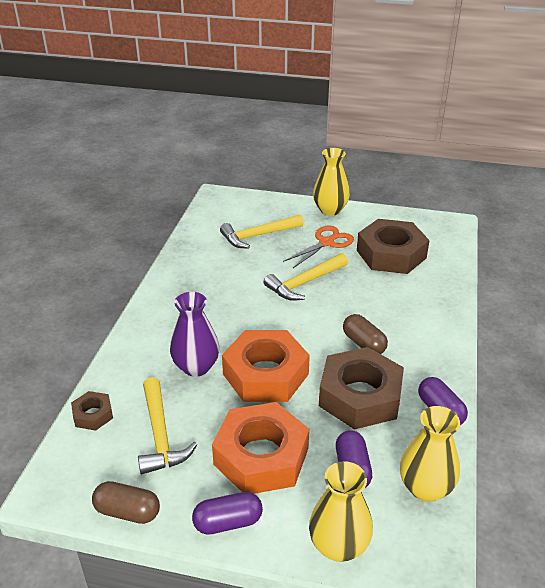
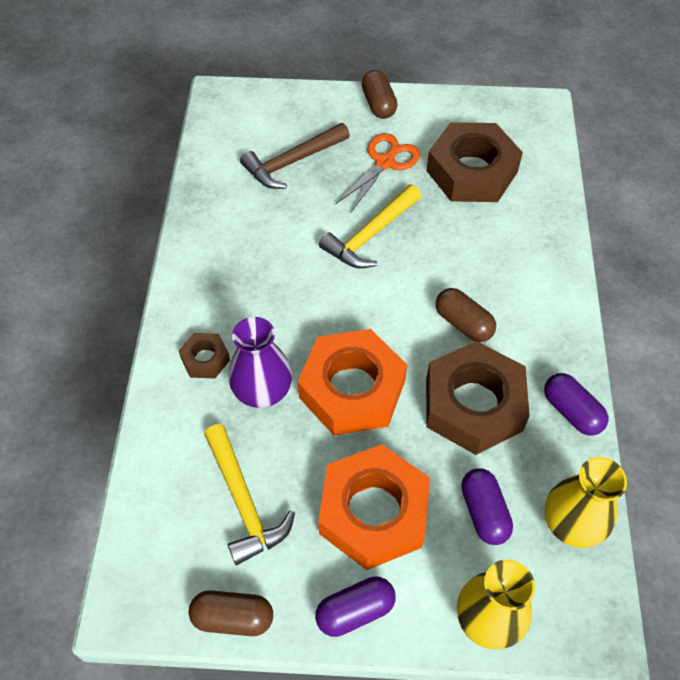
camera: 10 degrees left, 20 degrees up
(93, 414) = (151, 485): brown nut -> brown nut (205, 359)
(258, 236) = (292, 162): yellow hammer -> brown hammer
(330, 210) = (378, 104): yellow vase -> brown capsule

